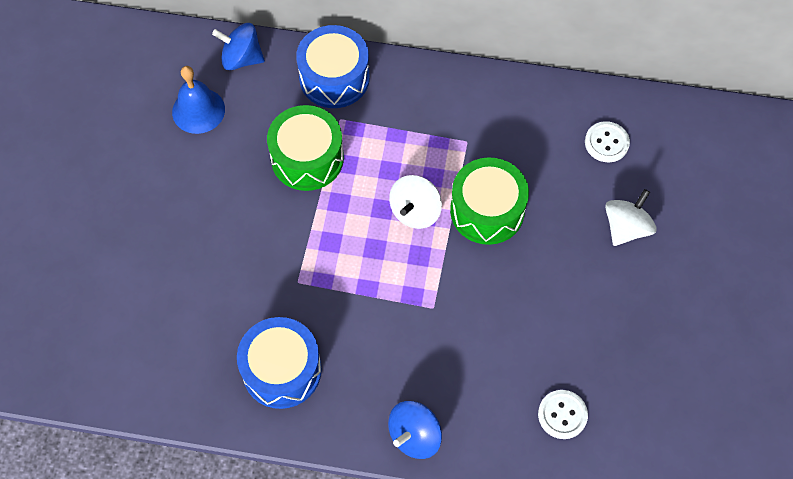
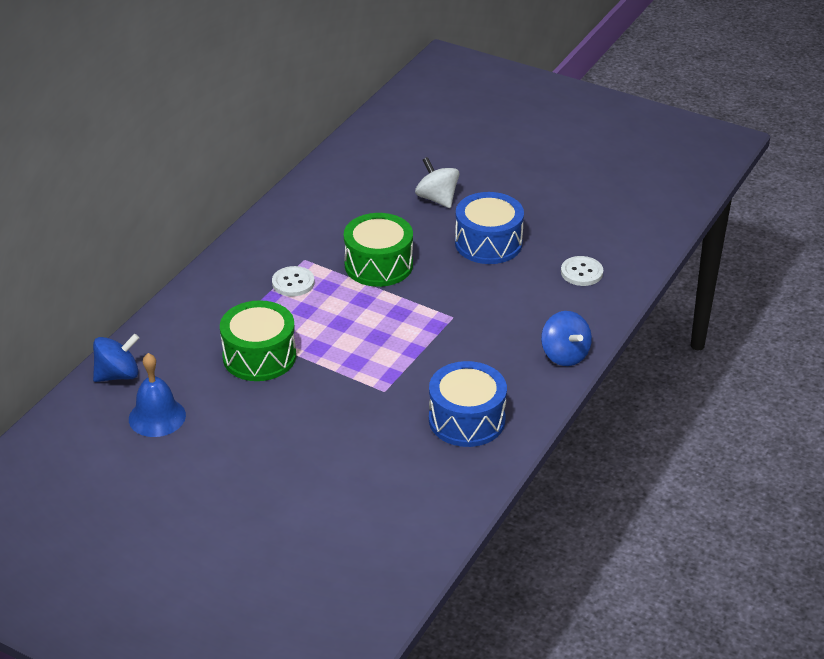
camera: 70 degrees left, 25 degrees down
(241, 58) = (118, 375): blue spinning top -> blue spinning top turned 150 degrees counterclockwise
(334, 78) = (184, 320): blue drum -> blue drum (488, 243)
(415, 211) = (355, 305): white spinning top -> none
(606, 143) = (354, 188): white button -> white button (293, 283)

